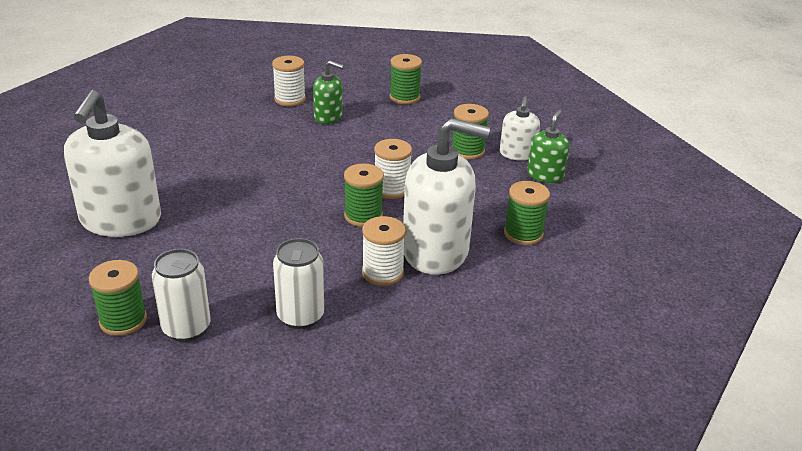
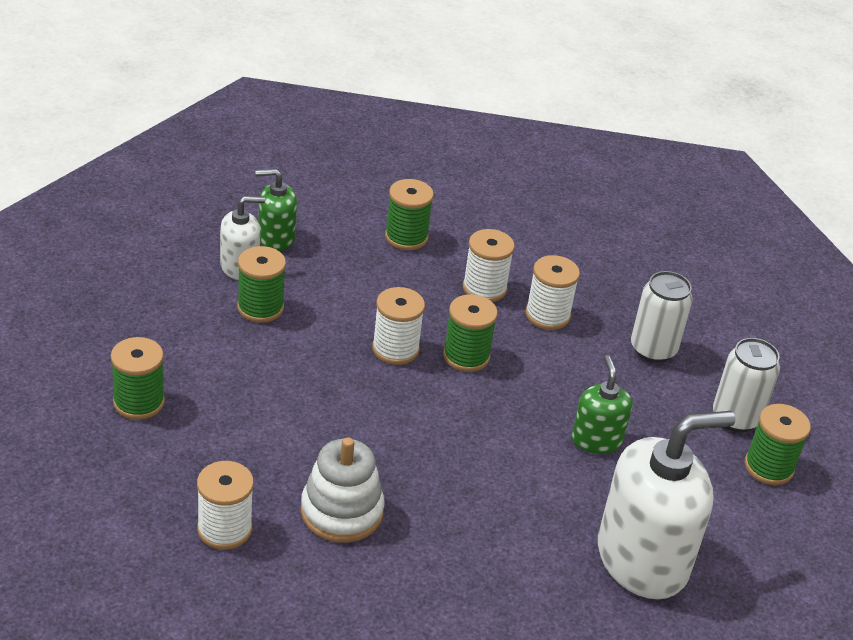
camera: 120 degrees left, 5 degrees up
(268, 132) = (341, 511): none -> white stacking toy
(328, 117) = (254, 464): green soap dispenser -> green soap dispenser (596, 440)
(436, 251) = (484, 288): white soap dispenser -> white spool

